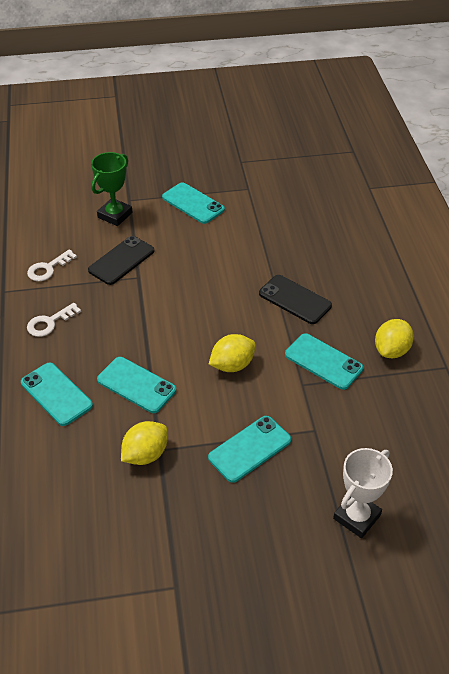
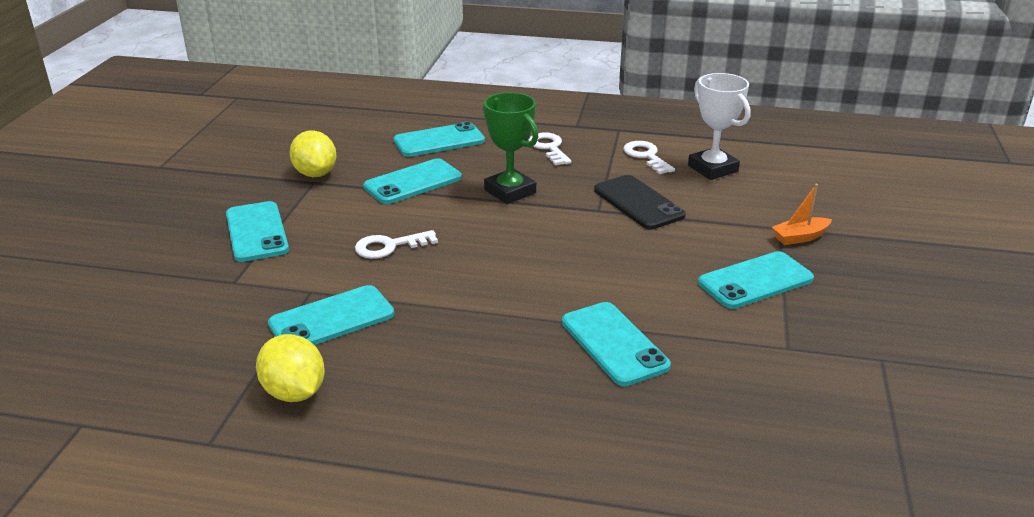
camera: 110 degrees right, 15 degrees down
(115, 215) = (744, 212): green trophy -> green trophy (510, 191)
(137, 192) = (800, 237): none -> orange boat
(232, 365) = (389, 246): yellow lemon -> white key
(279, 244) = (614, 344): none -> turquoise phone
(295, 299) = (471, 326): black phone -> none
(356, 517) = (93, 279): white trophy -> white trophy (712, 169)

